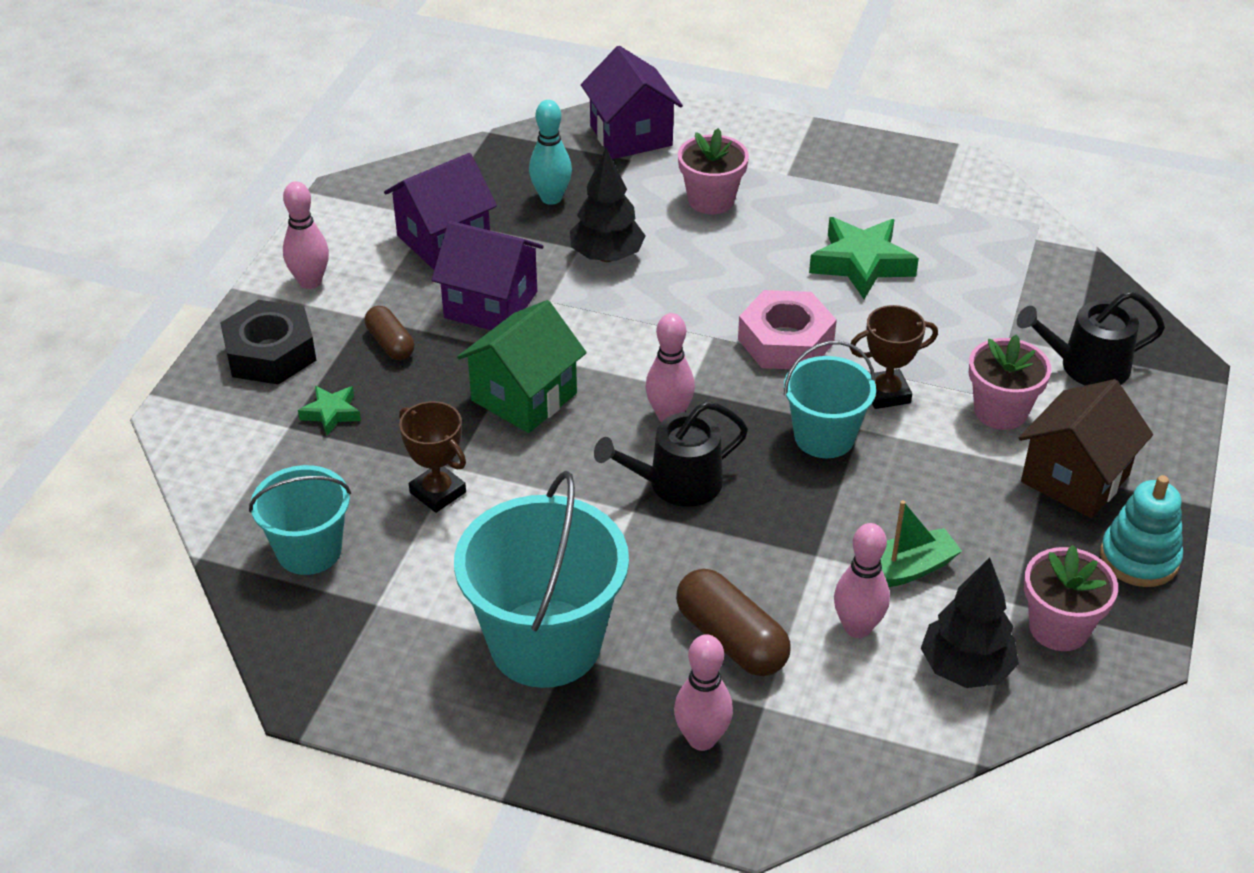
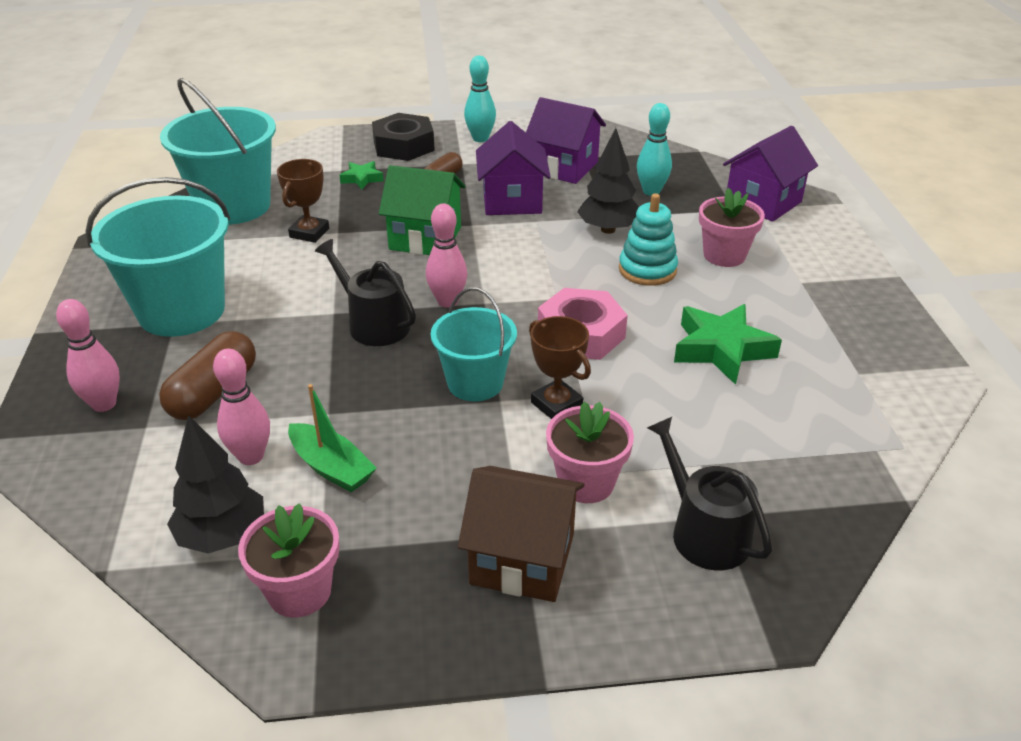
camera: 65 degrees right, 5 degrees down
(309, 550) = (234, 206): turquoise bucket -> turquoise bucket, size x1.66
(310, 282) = (480, 138): pink bowling pin -> turquoise bowling pin
(1139, 558) = (429, 637): turquoise stacking toy -> turquoise stacking toy (647, 270)

